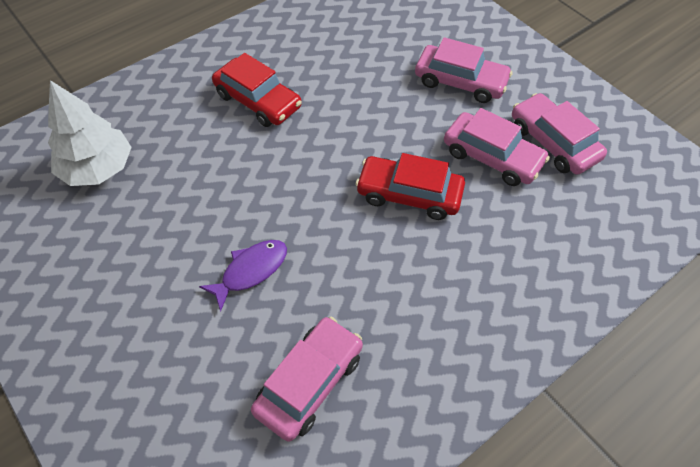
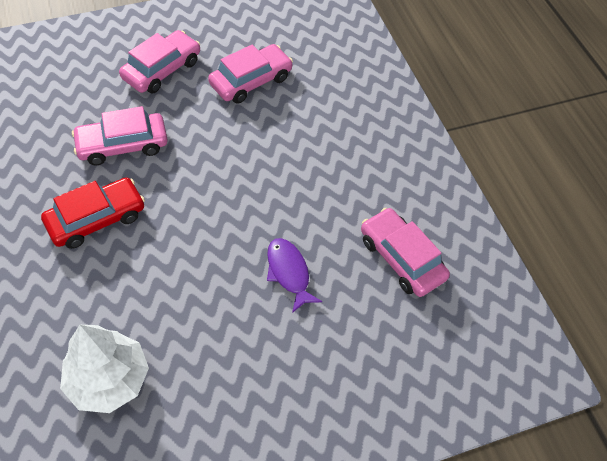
camera: 75 degrees left, 0 degrees up
(409, 194) = (261, 143): red car -> none
(553, 142) = (255, 41): pink car -> pink car (122, 145)

